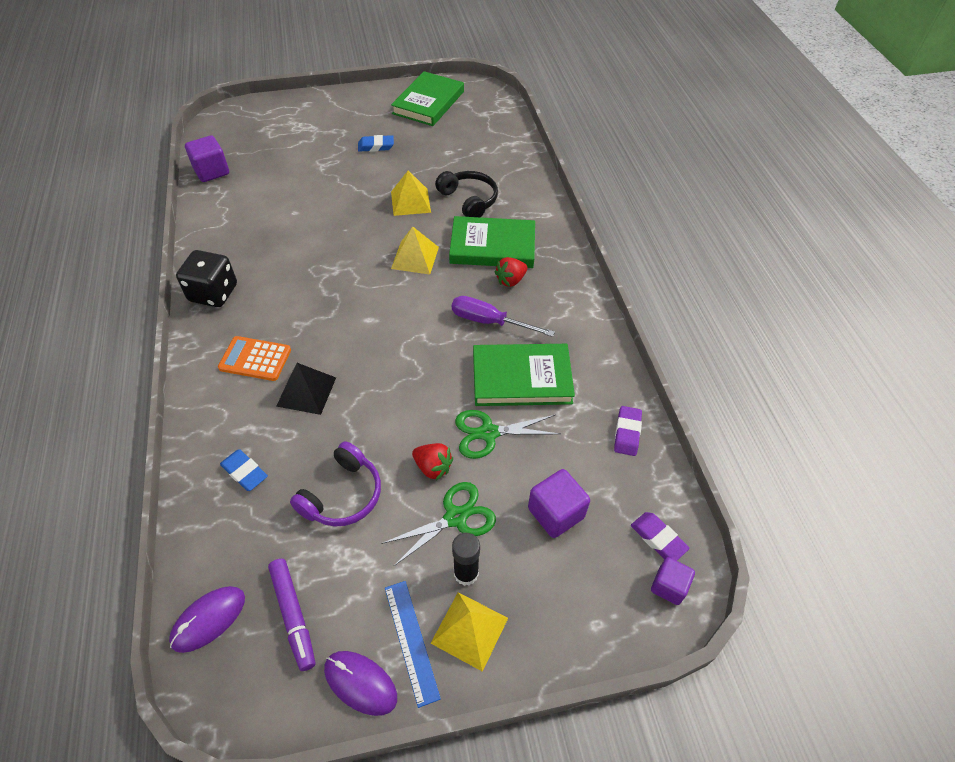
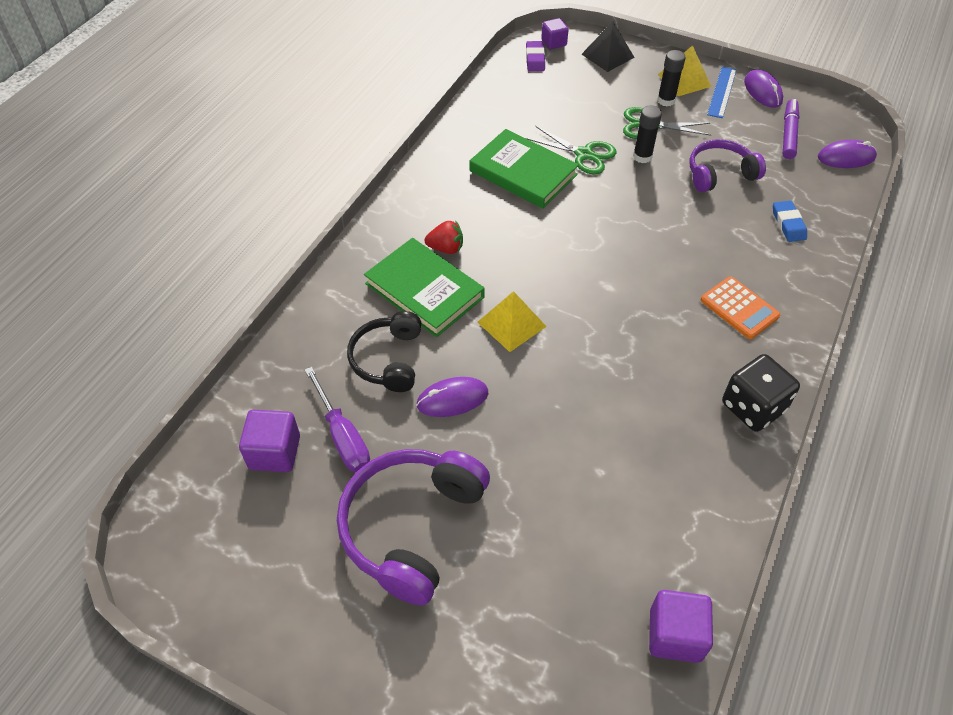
camera: 140 degrees left, 0 degrees up
(306, 391) = (706, 255): black pyramid -> black pyramid (607, 55)
(376, 146) = (412, 527): blue eraser -> purple headphones
(410, 202) = (452, 399): yellow pyramid -> purple mouse
(428, 102) = (256, 575): green book -> none
(433, 467) = (642, 156): red strawberry -> black glue stick
(489, 322) = (503, 225): purple screwdriver -> purple screwdriver (343, 436)
(556, 513) = (583, 97): purple cube -> purple cube (274, 452)
(627, 433) = (488, 107): purple eraser -> none

